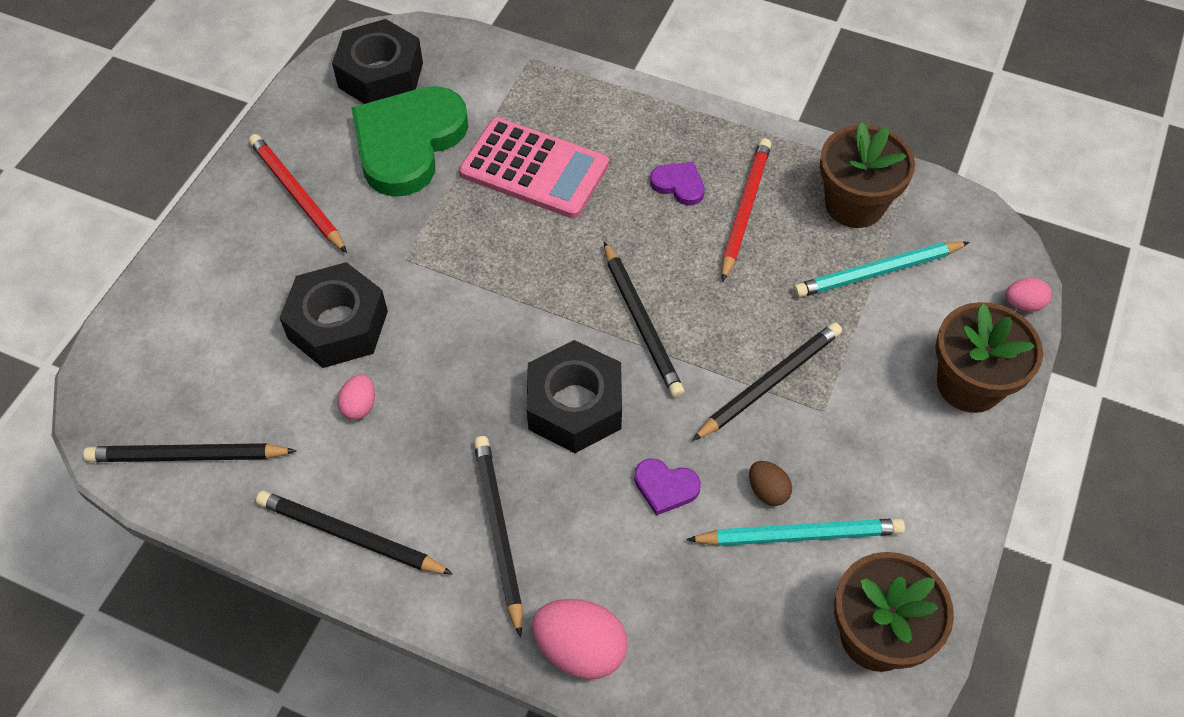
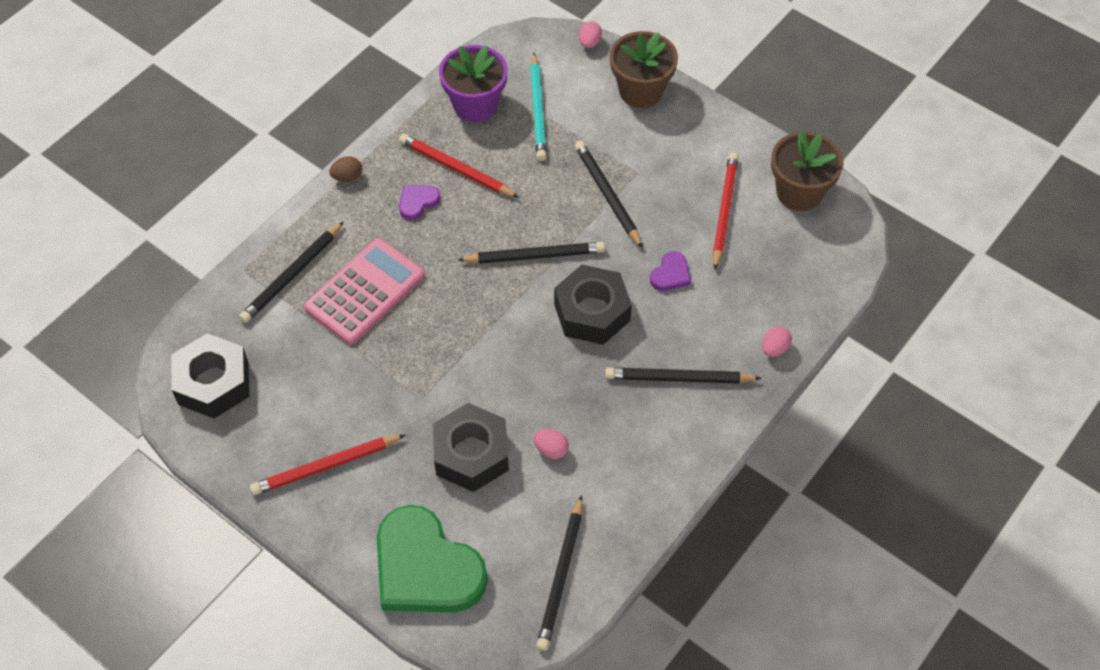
camera: 75 degrees left, 0 degrees up
(350, 536) = (659, 471): black pencil -> black pencil (292, 275)
(408, 143) = (301, 375): green heart -> green heart (425, 567)
(580, 649) = (774, 349): pink egg -> pink egg, size x0.55
(767, 491) = (688, 219): brown egg -> brown egg (347, 177)
(799, 535) = (724, 211): turquoise pencil -> red pencil
(854, 204) = (475, 104): brown flower pot -> purple flower pot

